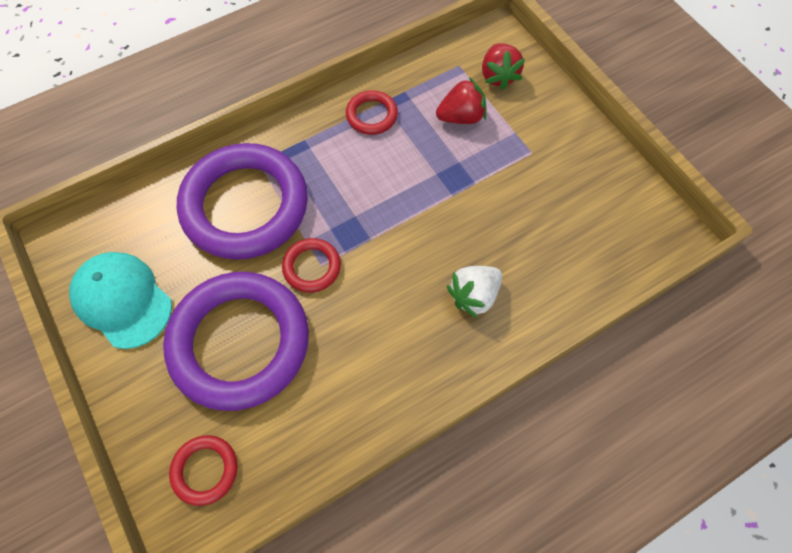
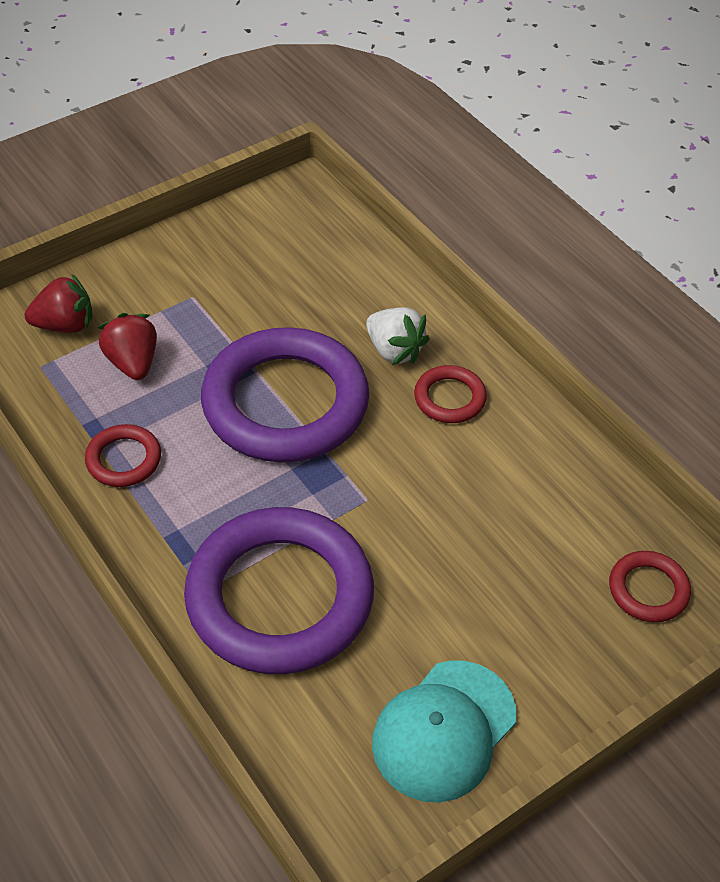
camera: 95 degrees left, 15 degrees down
(240, 342) = (485, 576): purple ring -> purple ring (285, 403)
(312, 267) = (371, 509): red ring -> red ring (449, 398)

